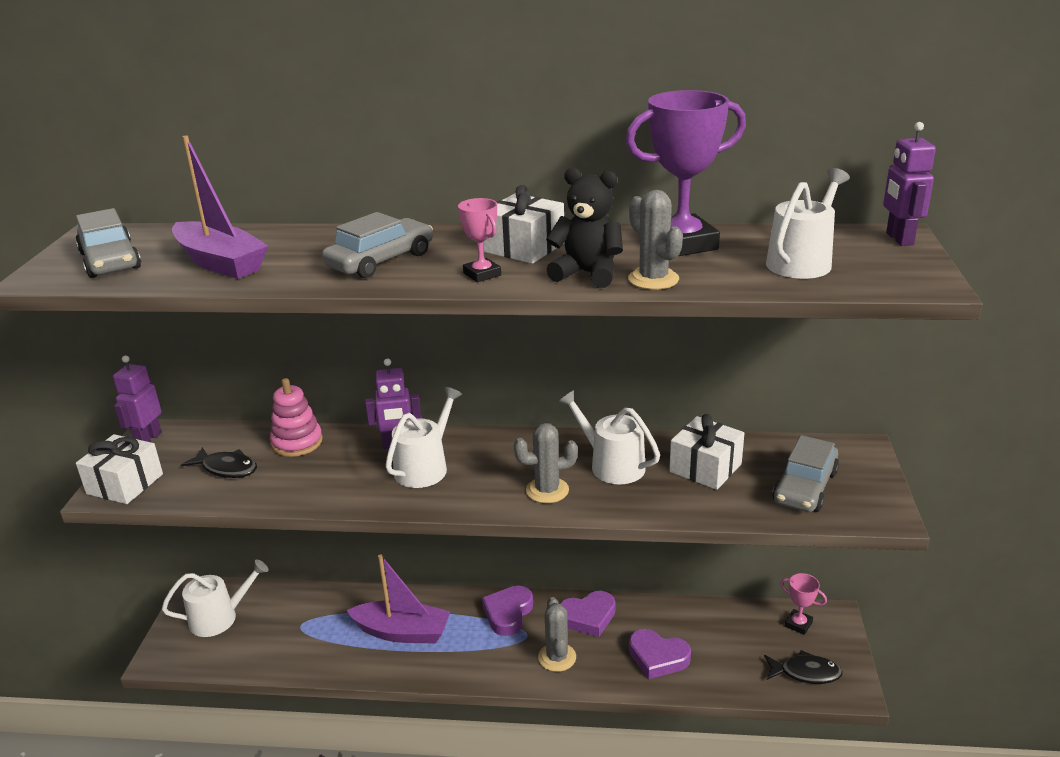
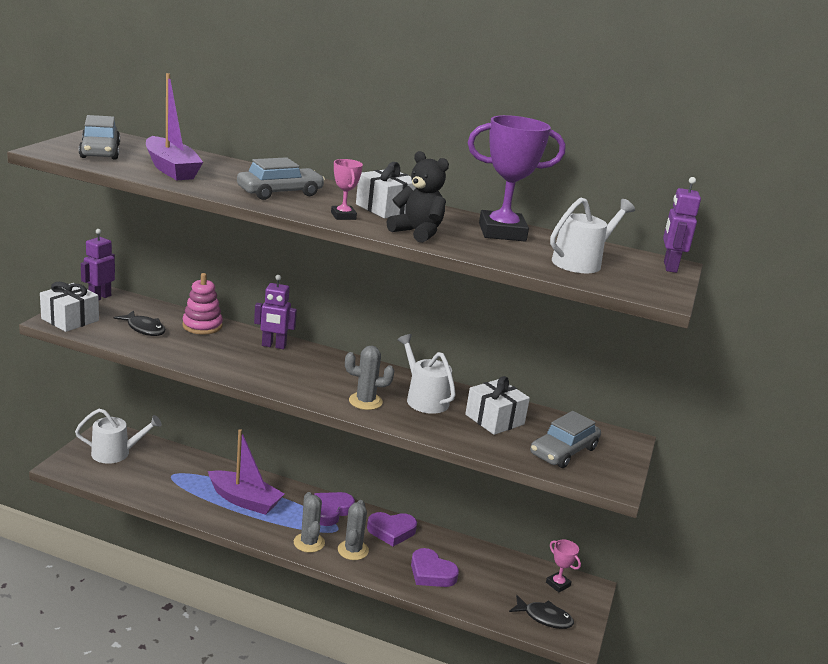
camera: 10 degrees right, 5 degrees down
(425, 467) = (285, 364): white watering can -> none
(653, 279) = (461, 246): grey cactus -> grey cactus (309, 543)

